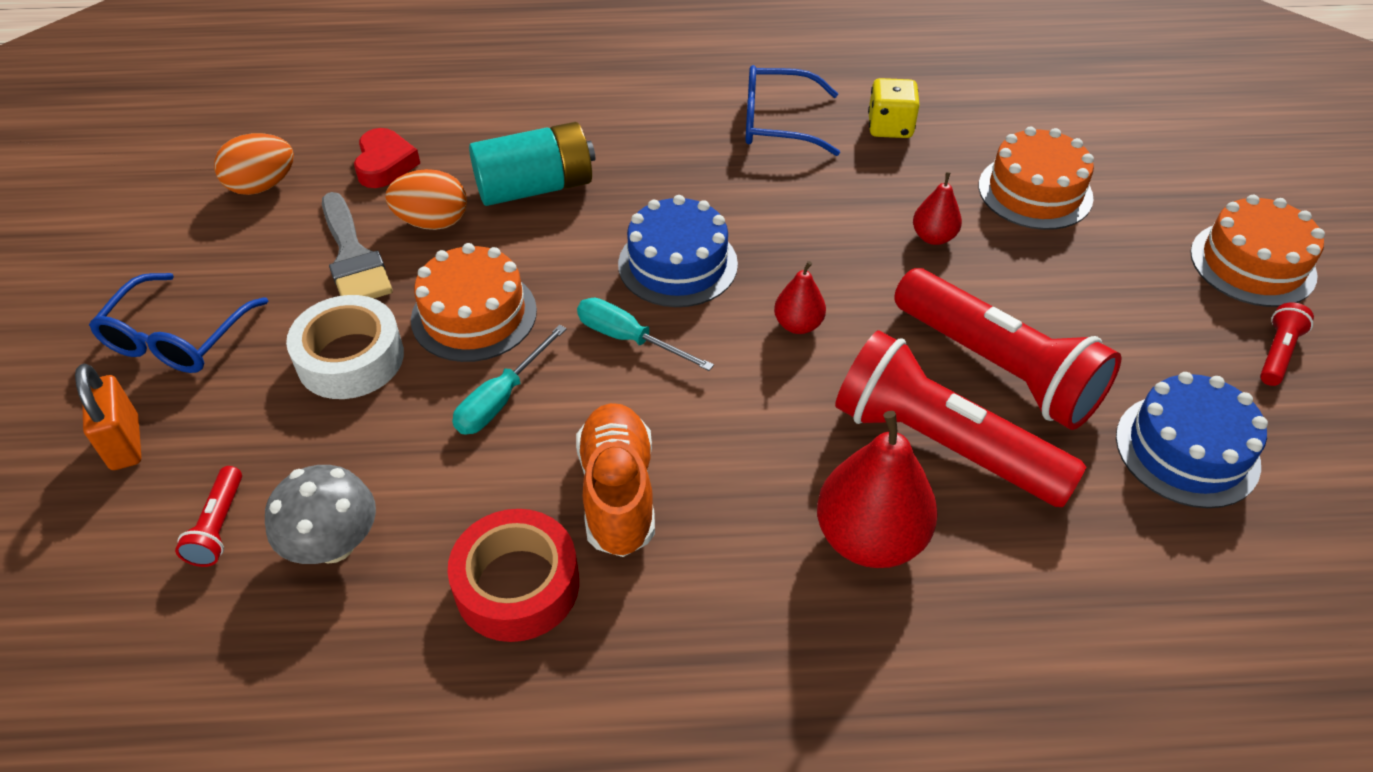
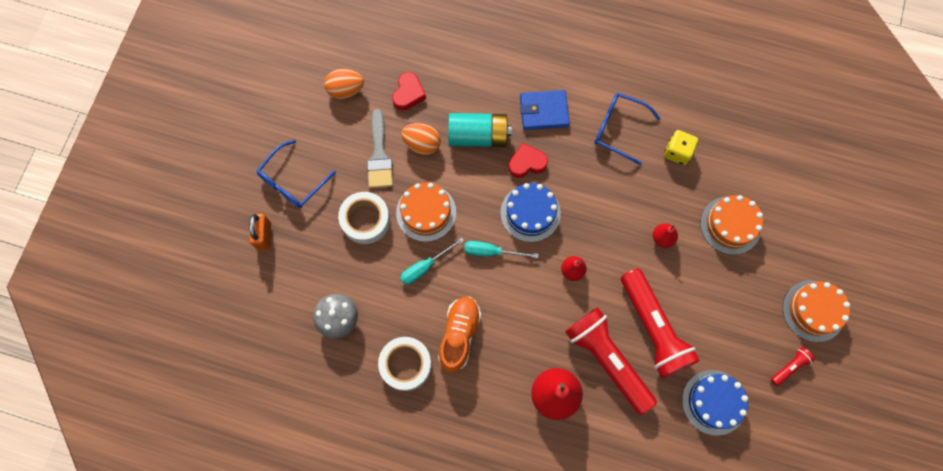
camera: 20 degrees right, 25 degrees up
(218, 526) = (295, 293): red flashlight -> none
(517, 585) = (405, 364): red tape -> white tape
(629, 339) = (491, 252): turquoise screwdriver -> turquoise screwdriver turned 45 degrees counterclockwise
(639, 131) = (544, 111): none -> blue wallet
(640, 200) = (527, 163): none -> red heart

